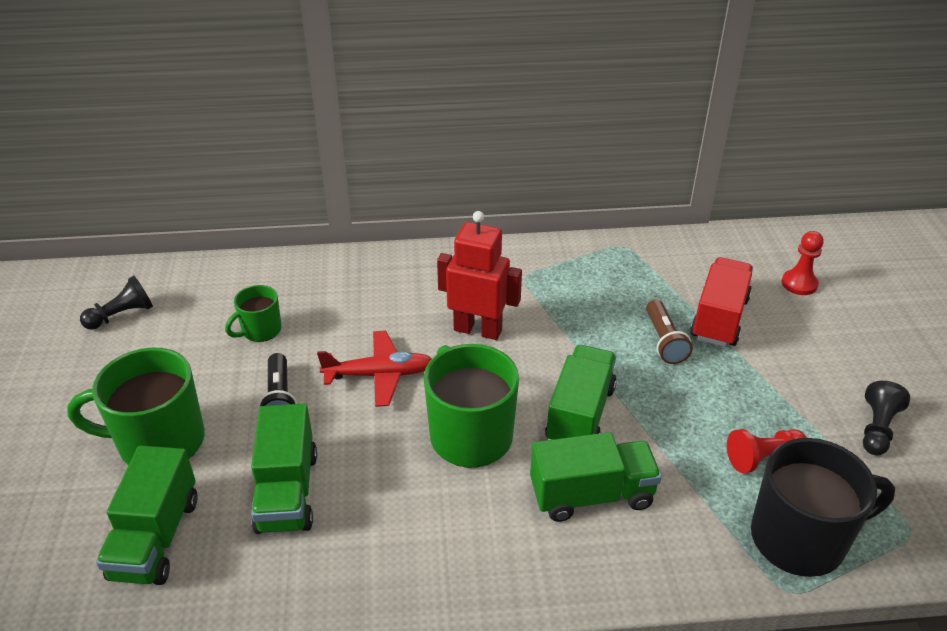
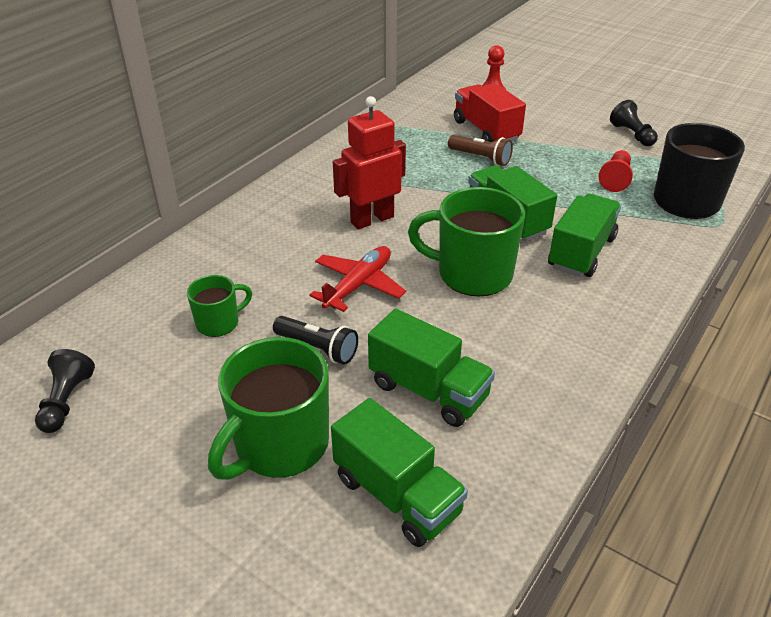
camera: 50 degrees left, 0 degrees up
(260, 330) = (219, 323): green mug -> green mug turned 120 degrees counterclockwise

